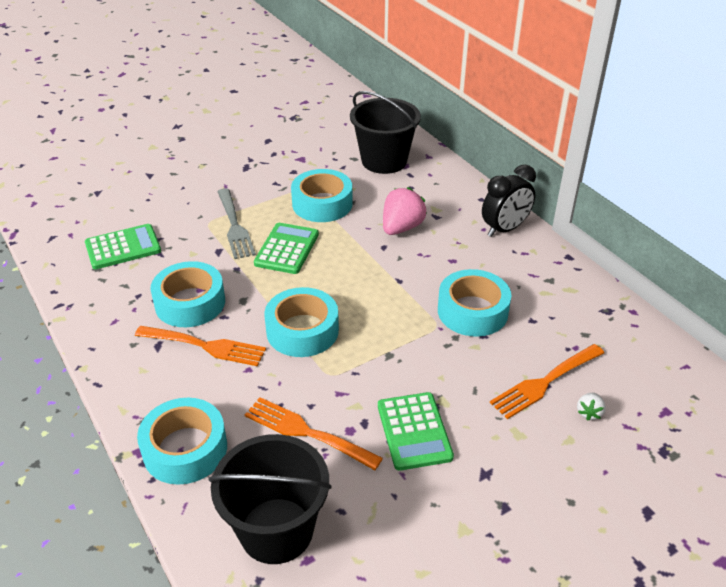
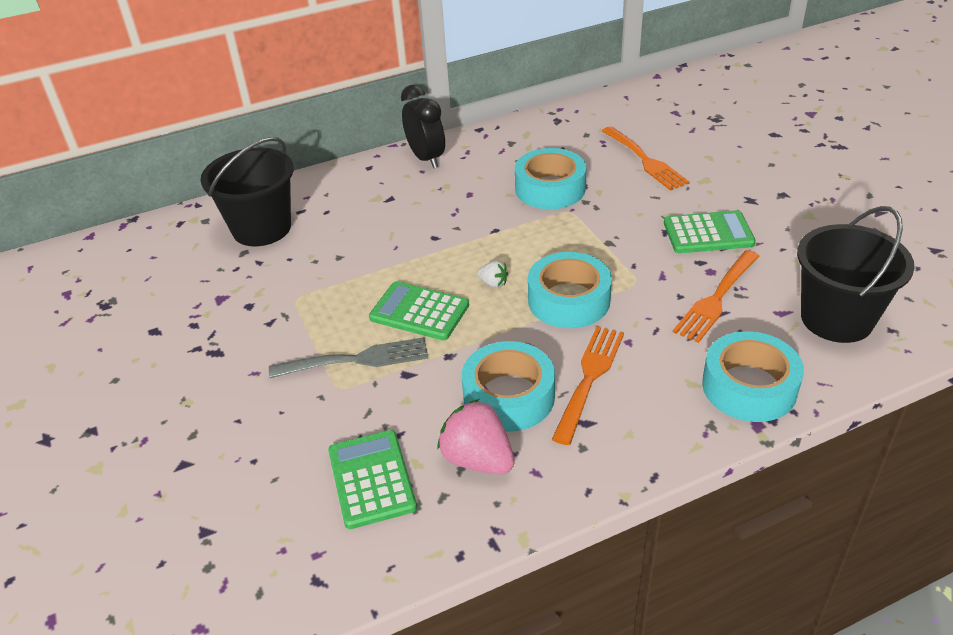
camera: 80 degrees left, 0 degrees up
(322, 204) = (334, 281): turquoise tape -> none
(401, 228) = (403, 223): pink strawberry -> pink strawberry (478, 459)
(589, 413) = (679, 144): white strawberry -> white strawberry (493, 283)

